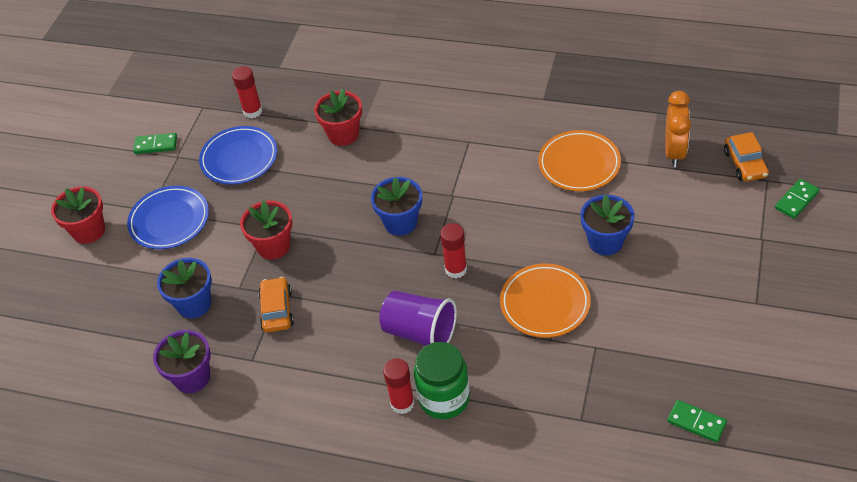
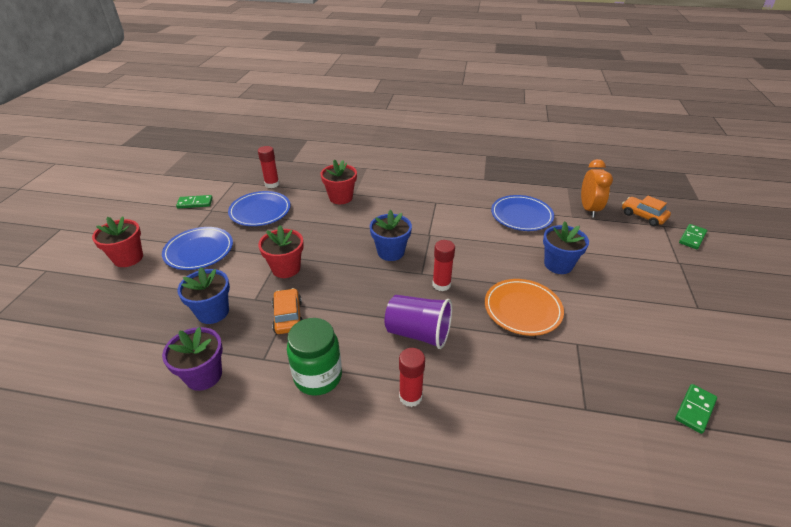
camera: 10 degrees left, 10 degrees down
(444, 398) = (450, 391): green jar -> green jar (318, 377)
(579, 164) = (521, 216): orange plate -> blue plate
(696, 422) = (695, 409): green domino -> green domino turned 75 degrees counterclockwise
(745, 164) = (643, 216): orange car -> orange car turned 150 degrees clockwise

